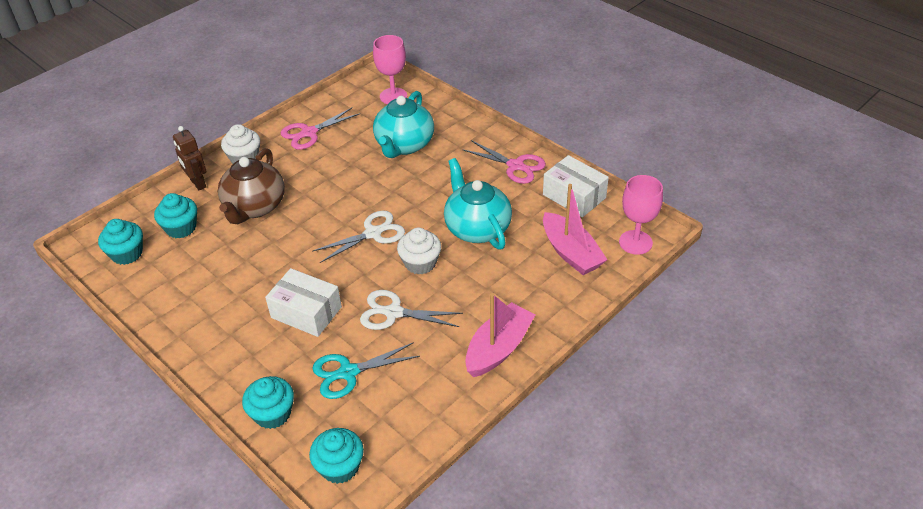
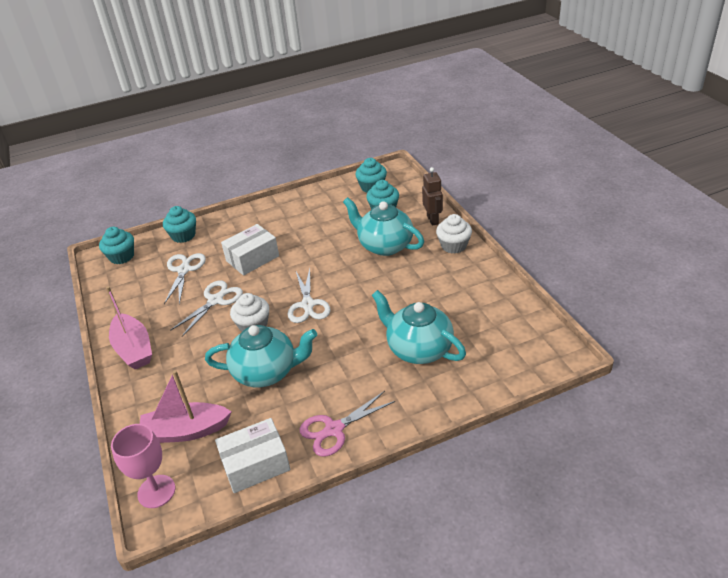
camera: 115 degrees right, 5 degrees down
(197, 183) = (433, 220): brown robot -> brown robot turned 90 degrees clockwise
(254, 207) = (384, 245): brown teapot -> turquoise teapot
(309, 133) = (472, 287): pink scissors -> none
(348, 372) = (184, 270): turquoise scissors -> white scissors
(393, 96) = (512, 358): pink goblet -> none

